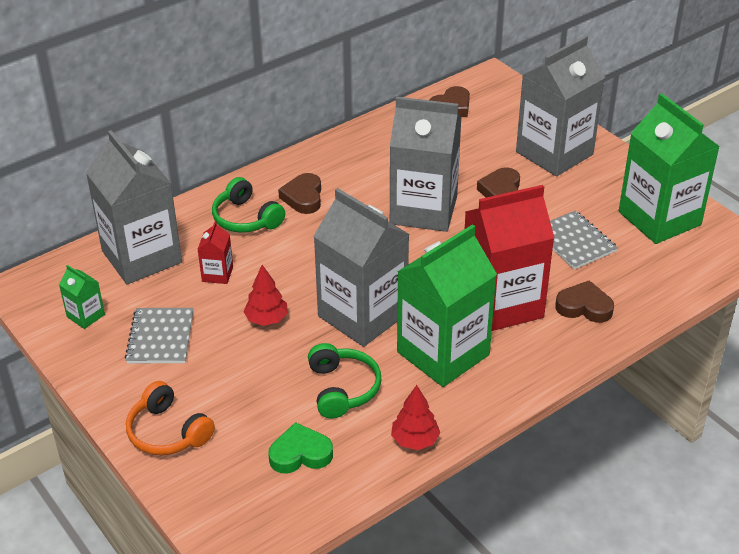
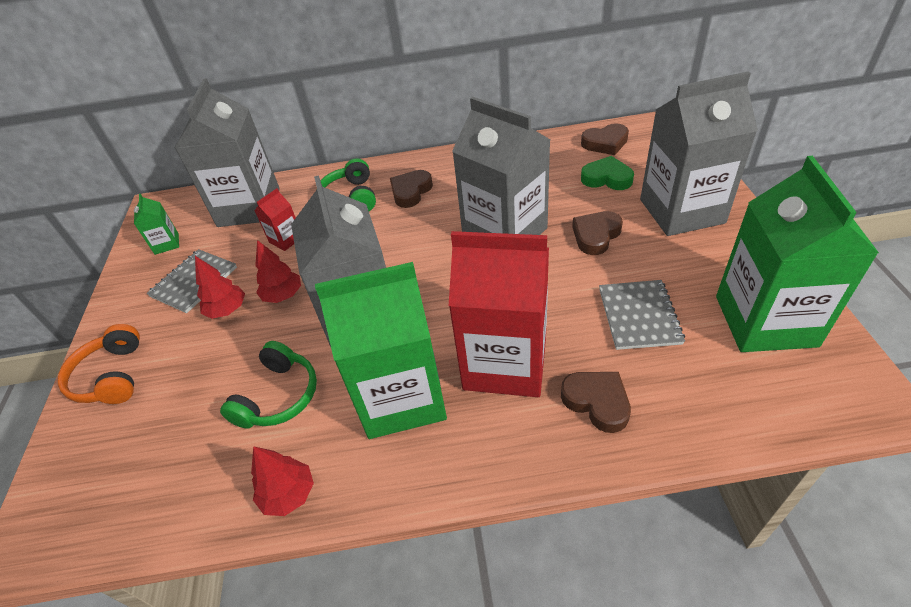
camera: 35 degrees right, 5 degrees up
(224, 347) = (227, 310): none -> red tree
(300, 454) = (180, 455): green heart -> green heart (607, 178)

